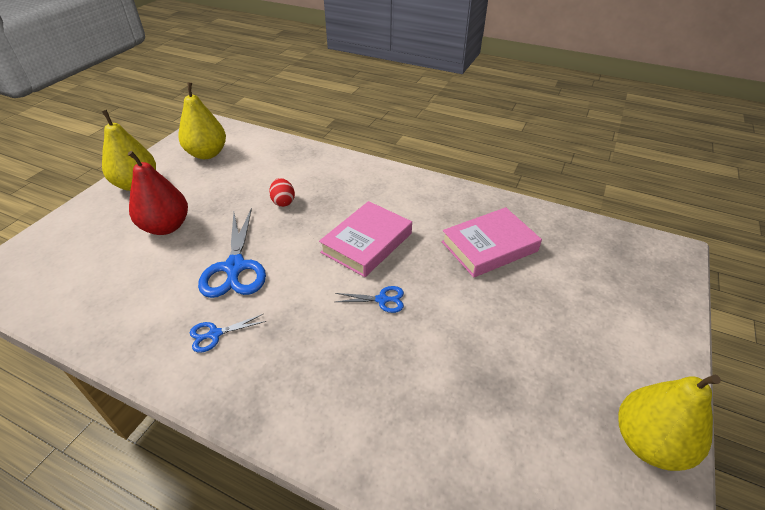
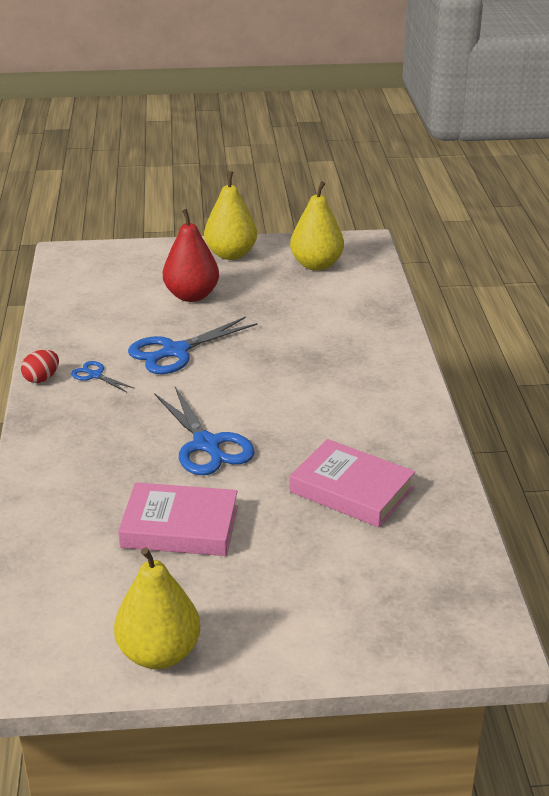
camera: 60 degrees right, 10 degrees down
(283, 202) = (289, 338): red egg -> red egg (41, 379)
(367, 243) = (277, 409): pink book -> pink book (180, 527)
(382, 300) = (206, 445): blue scissors -> blue scissors, size x2.00

